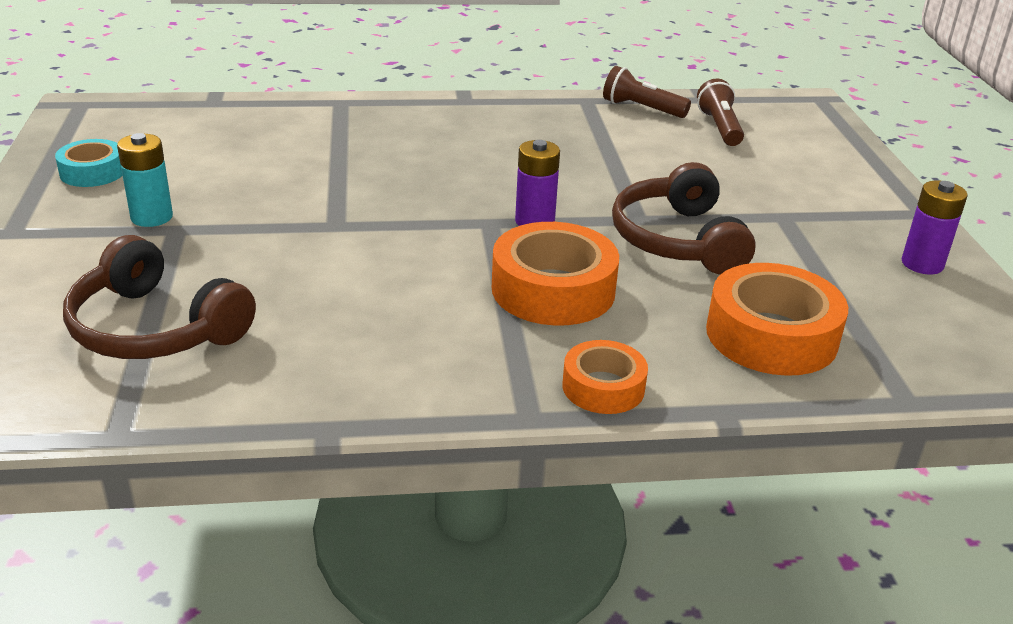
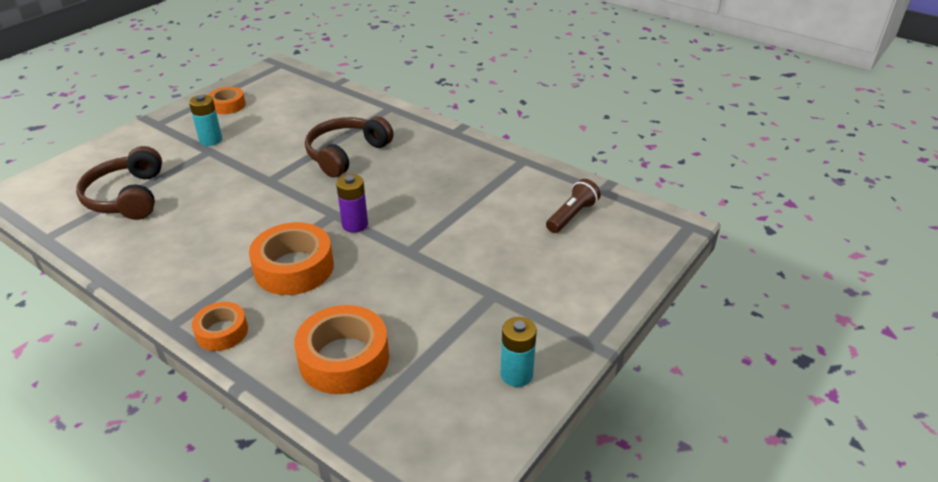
camera: 45 degrees right, 5 degrees up
(92, 172) = (228, 105): turquoise tape -> orange tape
(641, 109) = (546, 180): brown flashlight -> none
(677, 240) = (404, 275): brown headphones -> brown headphones (346, 154)
(922, 264) = (516, 374): purple battery -> turquoise battery

